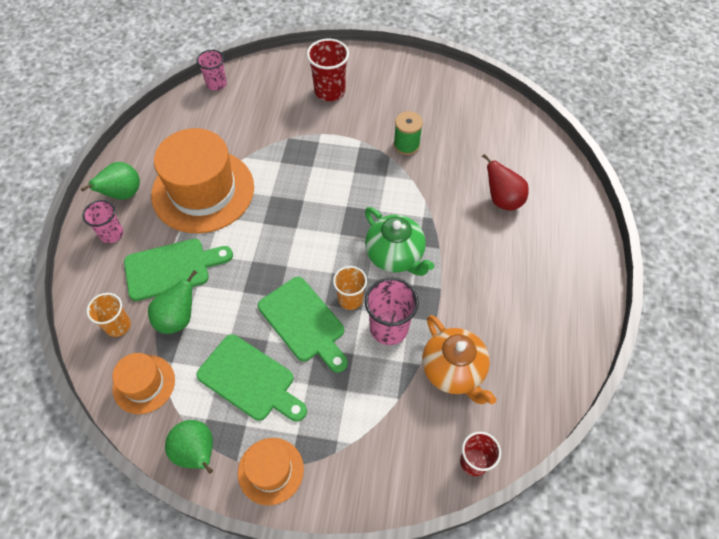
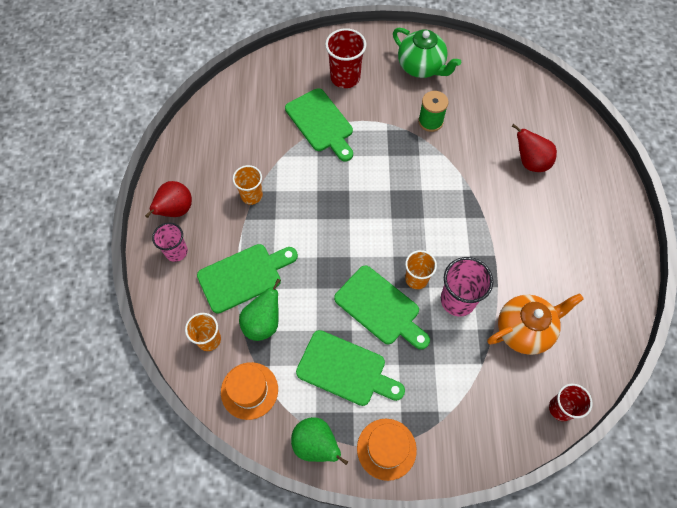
camera: 10 degrees left, 5 degrees up
(123, 194) = (175, 210): green pear -> red pear
(203, 191) = (251, 195): orange hat -> orange cup
(216, 84) = (234, 85): pink cup -> none
(293, 131) = (321, 123): none -> green cutting board
(395, 256) = (446, 231): green teapot -> green teapot (421, 67)
(453, 371) = (524, 330): orange teapot -> orange teapot turned 75 degrees counterclockwise

